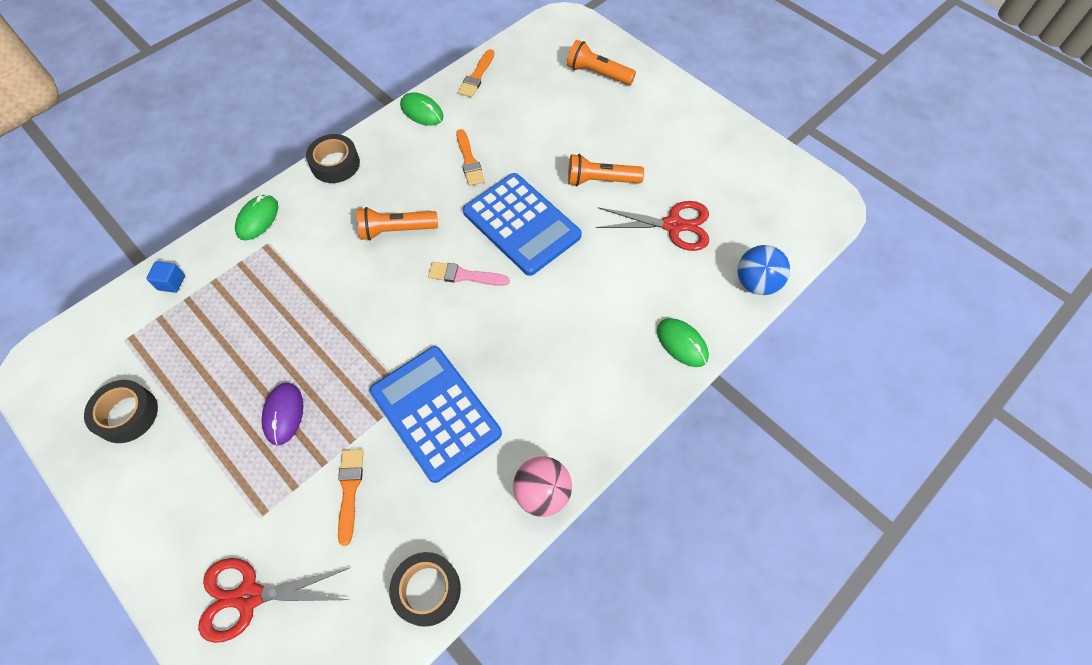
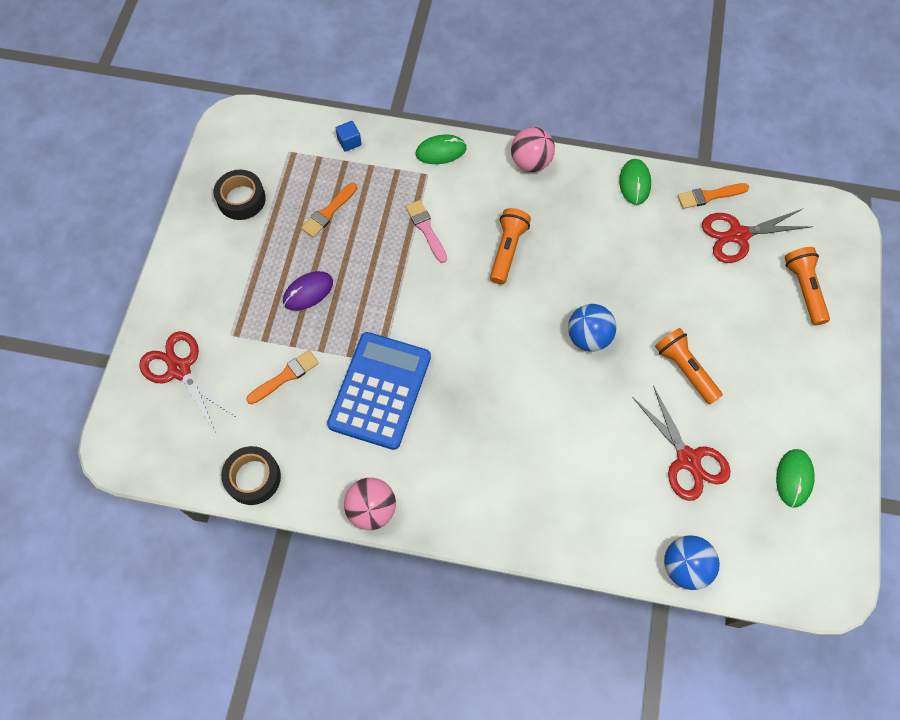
camera: 55 degrees right, 5 degrees up
(335, 164) = (531, 162): black tape -> pink ball
(396, 230) = (507, 250): orange flashlight -> orange flashlight turned 60 degrees clockwise
(464, 276) = (506, 328): pink brush -> pink brush (426, 229)
(469, 161) = (616, 254): orange brush -> orange brush (328, 212)
(521, 224) = (588, 337): blue calculator -> blue ball
(523, 81) = (738, 235): none -> red scissors
(682, 343) = (574, 537): green mouse -> green mouse (794, 478)

